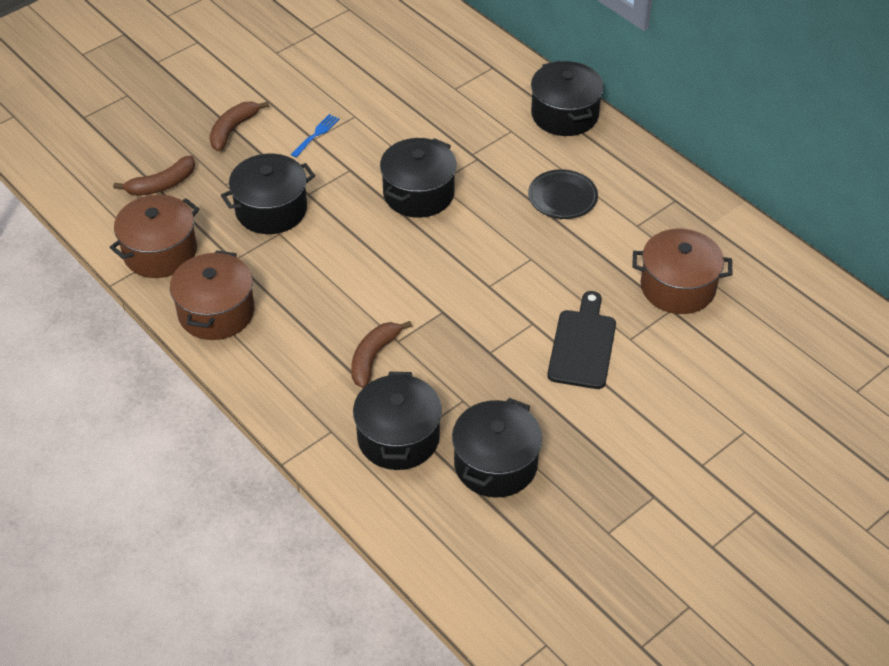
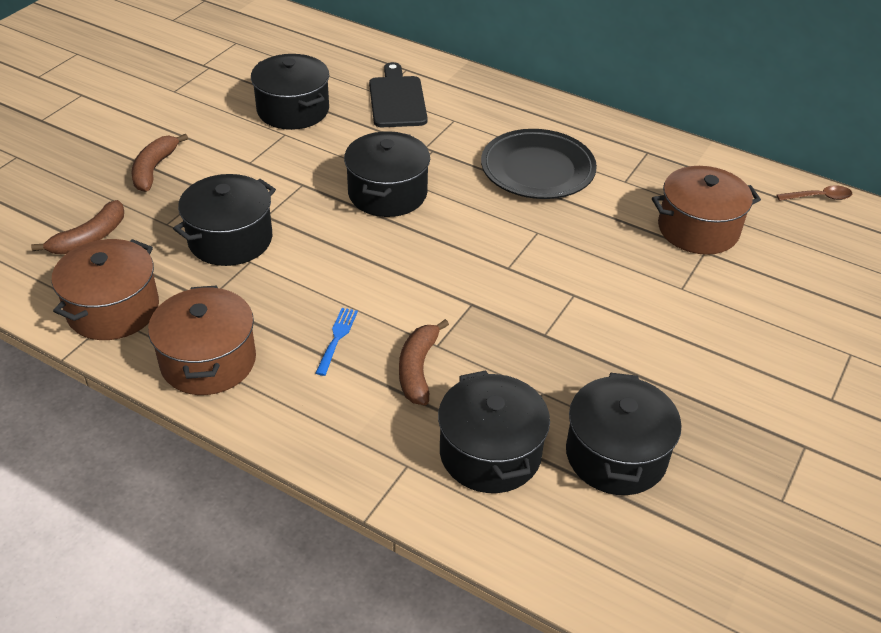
camera: 20 degrees left, 5 degrees down
(316, 134) = (250, 158): blue fork -> blue fork (337, 338)
(562, 198) = (537, 170): black plate -> black plate, size x1.54
(564, 114) = (499, 97): black pot -> black pot (293, 110)
(582, 345) = (637, 305): black cutting board -> black cutting board (397, 99)
(812, 280) = (818, 197): none -> brown spoon

